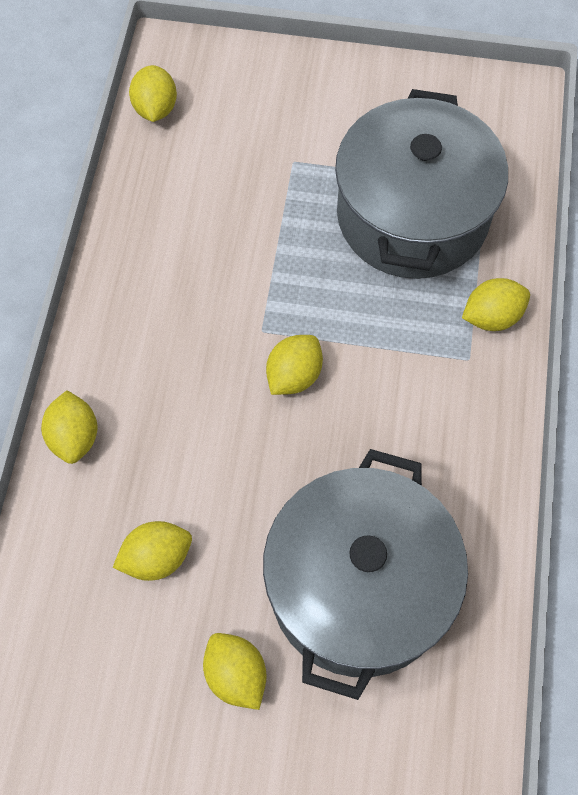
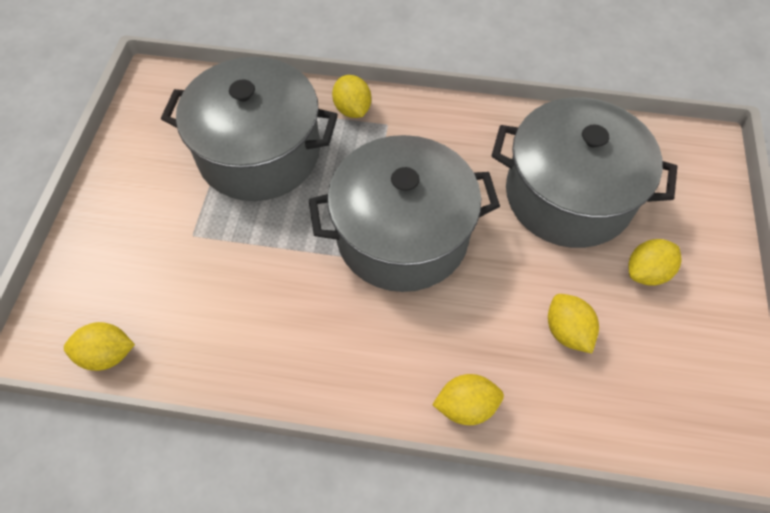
camera: 90 degrees left, 5 degrees down
(294, 375) = (402, 235): yellow lemon -> grey pot

